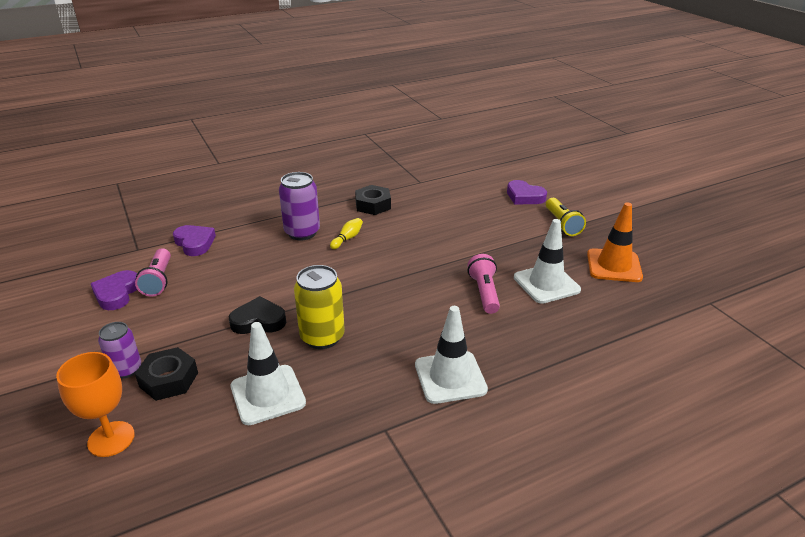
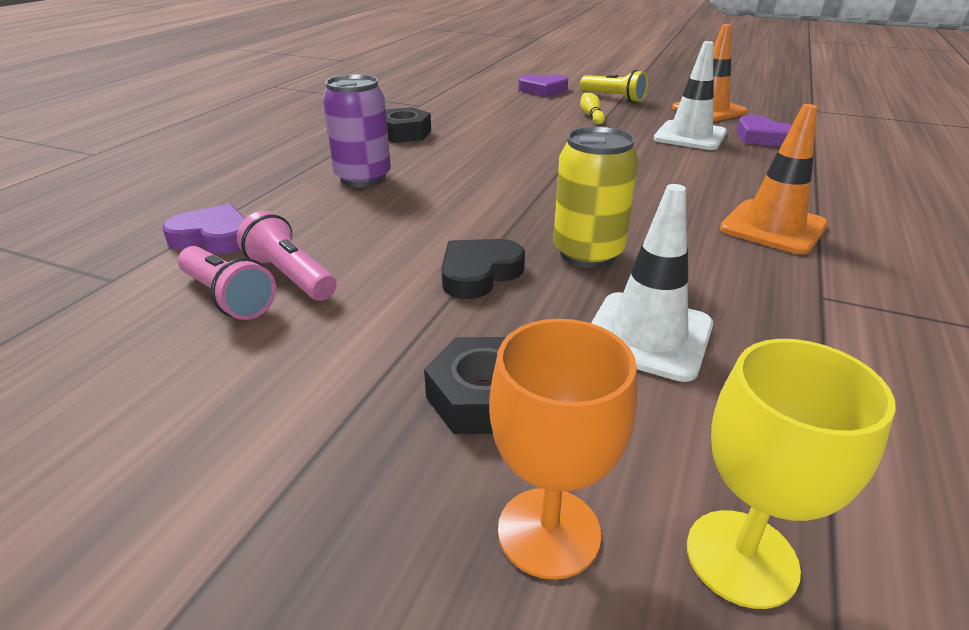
camera: 40 degrees left, 0 degrees up
(117, 293) = (172, 344): purple heart -> purple heart (762, 137)
(126, 369) = (385, 426): purple can -> none
(144, 490) = (741, 557): none -> yellow goblet
(347, 238) = (432, 166): yellow bowling pin -> yellow bowling pin (591, 116)
(450, 377) = (773, 227): white traffic cone -> orange traffic cone
(484, 292) = (657, 159): pink flashlight -> pink flashlight (291, 276)

